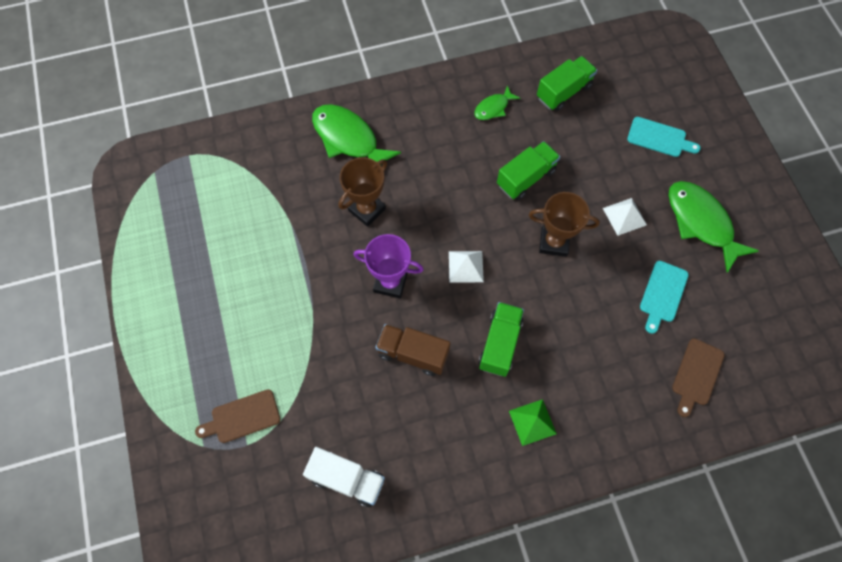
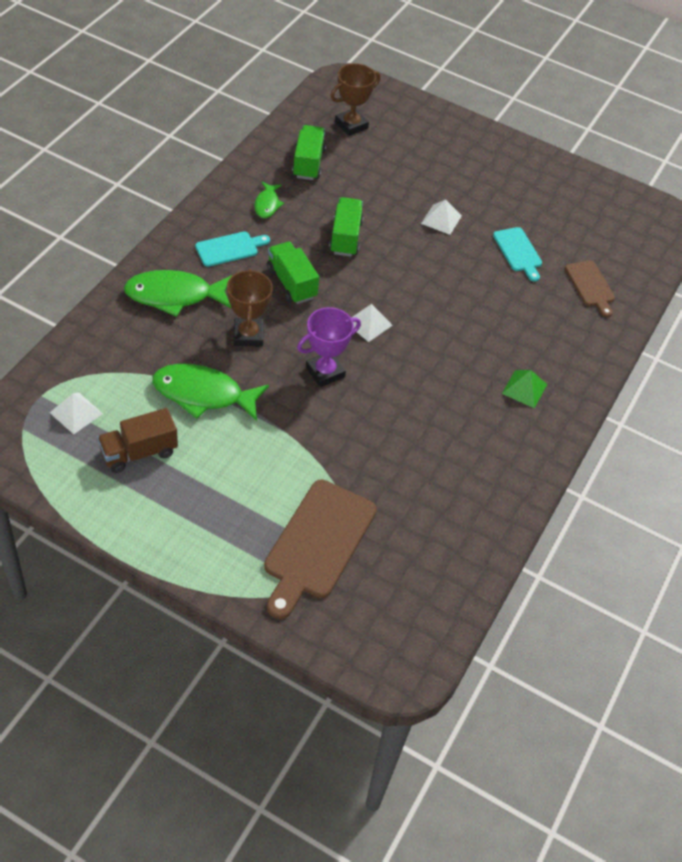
camera: 50 degrees left, 15 degrees down
(196, 185) = (76, 413): none -> white pyramid
(242, 417) = (317, 543): brown cutting board -> brown cutting board, size x1.81
(347, 479) = (443, 521): white truck -> none
(413, 354) = (396, 406): brown truck -> brown truck (139, 452)
(500, 344) = (449, 356): green truck -> green truck (291, 283)
(554, 242) = (412, 267): brown trophy -> brown trophy (351, 125)
(659, 138) = (409, 155): turquoise cutting board -> turquoise cutting board (229, 249)
(701, 222) = (494, 192): green fish -> green fish (203, 394)

